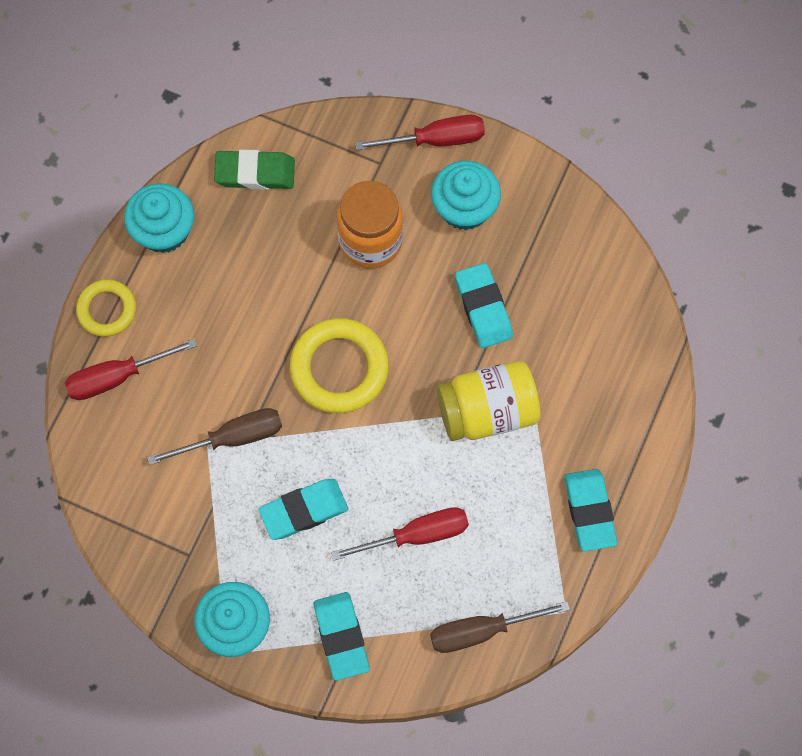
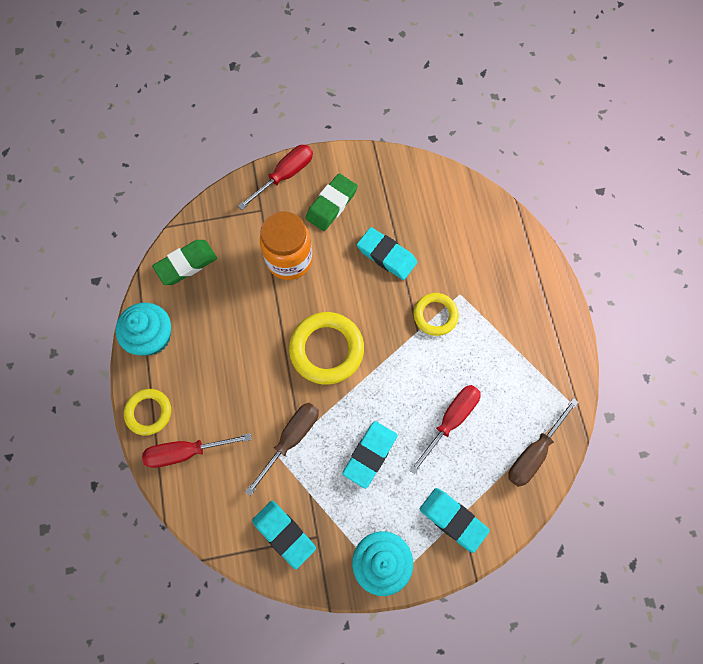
camera: 35 degrees left, 0 degrees up
(117, 377) = (186, 452): red screwdriver -> red screwdriver turned 45 degrees clockwise
(464, 208) = (331, 204): turquoise cupcake -> green eraser
(487, 411) = (435, 315): yellow jar -> yellow ring
(590, 511) = (539, 334): turquoise eraser -> turquoise eraser (284, 534)

